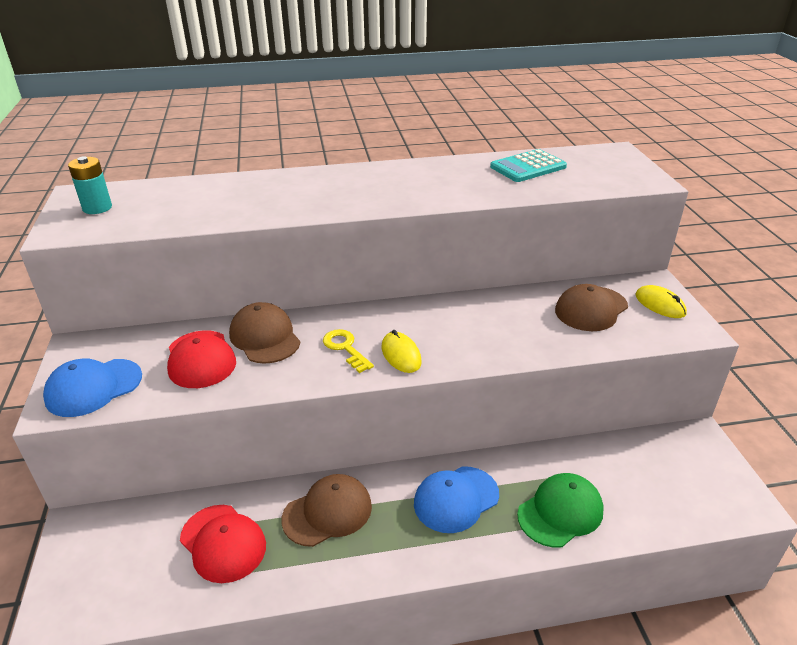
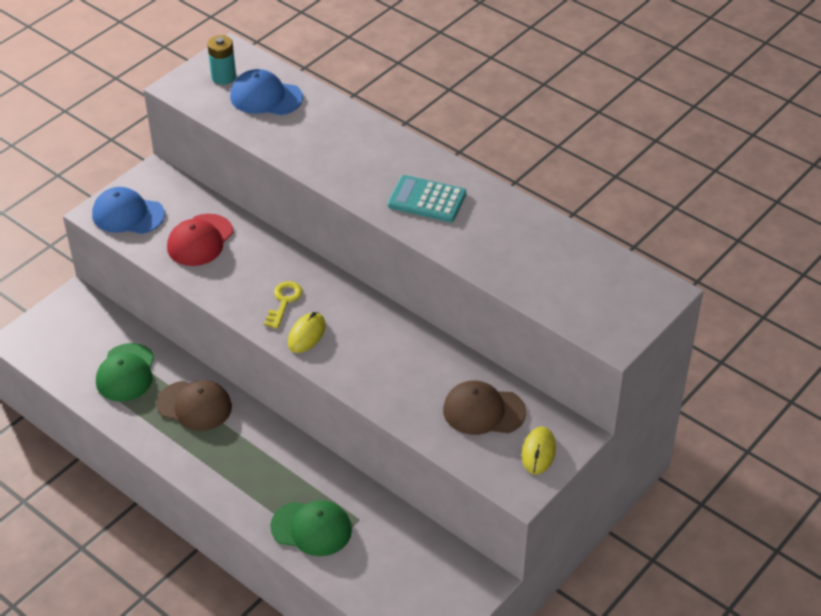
camera: 50 degrees right, 10 degrees up
(223, 543) = (126, 373): red cap -> green cap
(265, 337) = (253, 253): brown cap -> none
(456, 499) = (269, 465): blue cap -> blue cap (265, 97)
(528, 167) = (554, 251): turquoise calculator -> turquoise calculator (427, 200)

